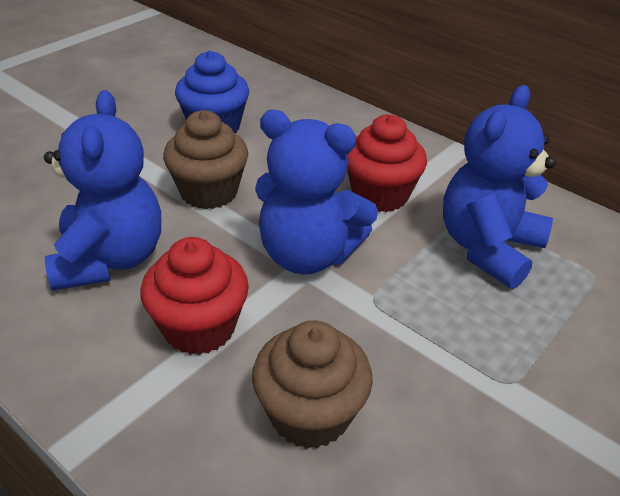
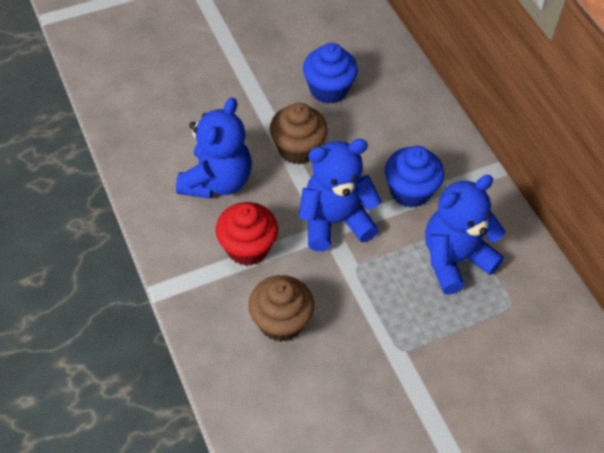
camera: 25 degrees right, 15 degrees up
(307, 254) = (335, 221): blue teddy bear -> blue teddy bear turned 120 degrees clockwise
(380, 195) = (410, 191): red cupcake -> blue cupcake

